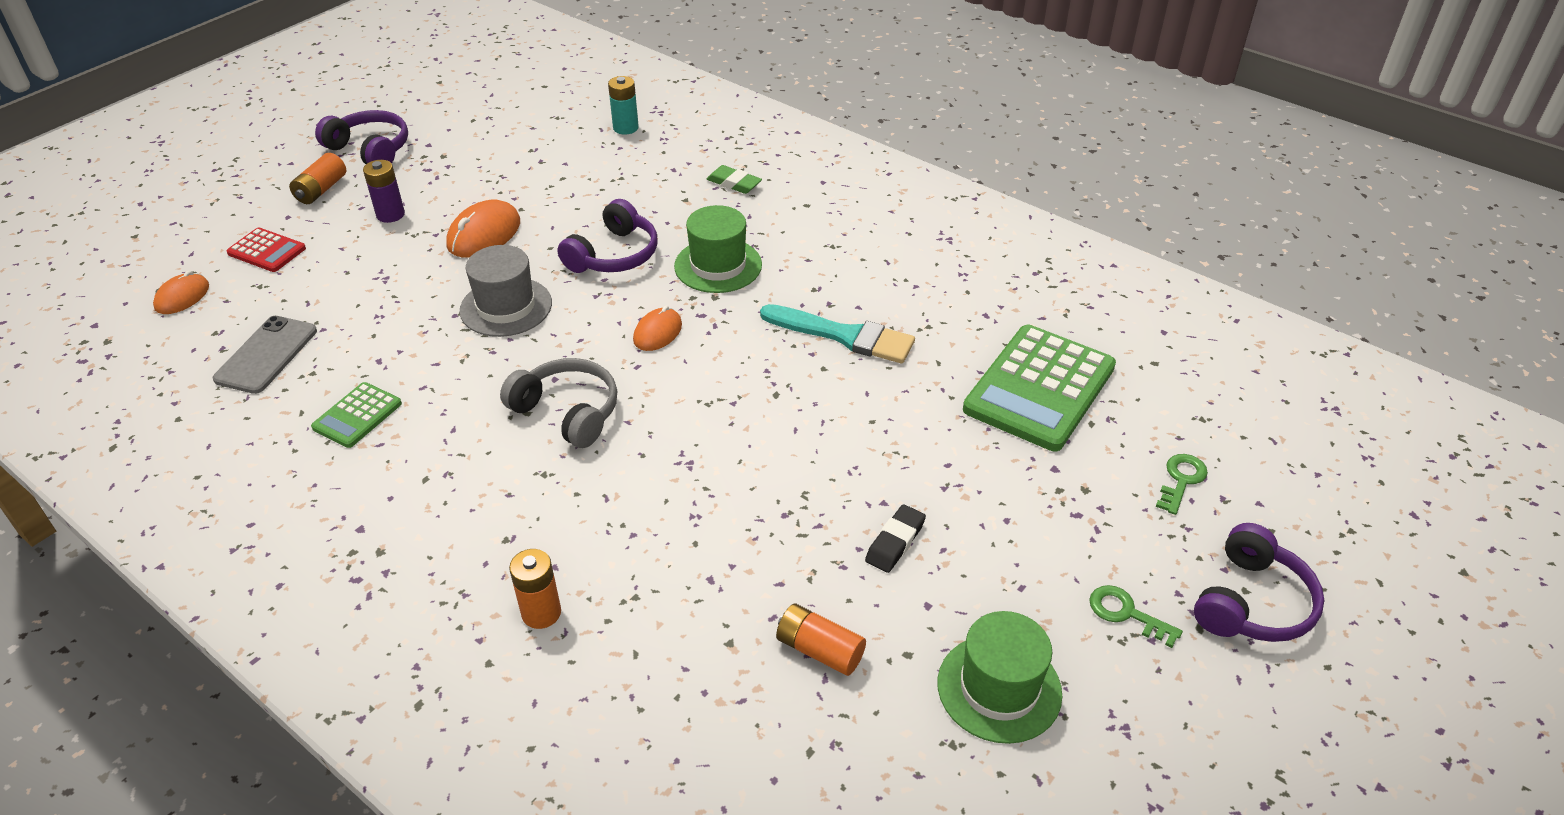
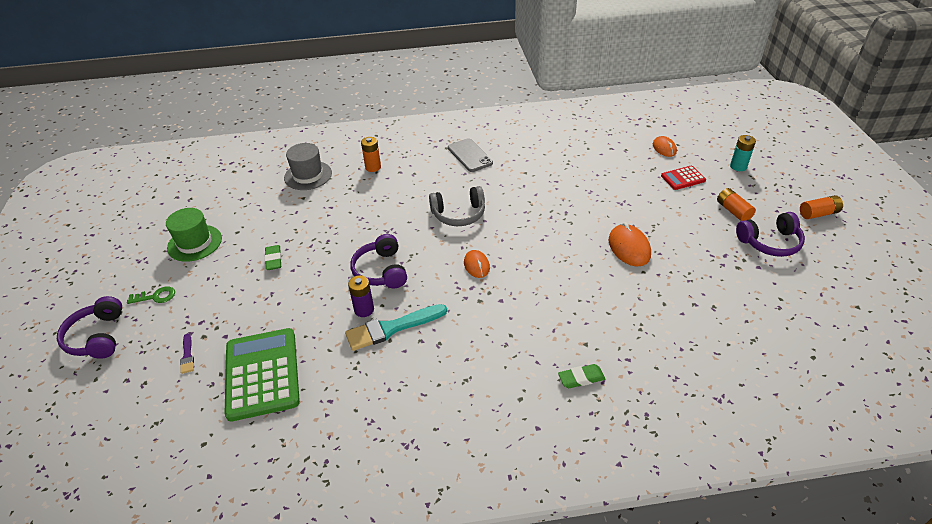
camera: 135 degrees right, 0 degrees up
(266, 355) = (594, 156): grey phone -> grey phone (470, 155)
(357, 416) = (525, 165): green calculator -> none
(390, 214) = (682, 224): purple battery -> purple battery (364, 310)
(506, 307) = (554, 228): grey hat -> grey hat (308, 175)
(613, 255) = (559, 284): purple headphones -> purple headphones (381, 271)
(625, 128) = (707, 366): turquoise battery -> turquoise battery (738, 166)
(718, 265) = (504, 317): green hat -> none
(819, 650) = (270, 214): orange battery -> orange battery (818, 214)
(895, 542) = (273, 260): black eraser -> green eraser
(1123, 476) = (187, 355): none -> purple brush
(1181, 480) = (154, 374): green key -> none

